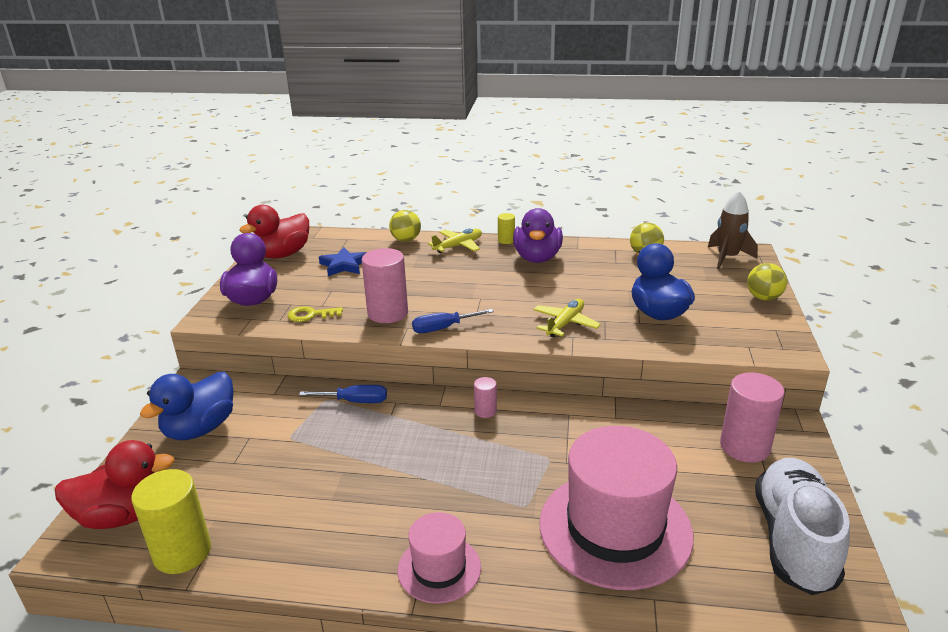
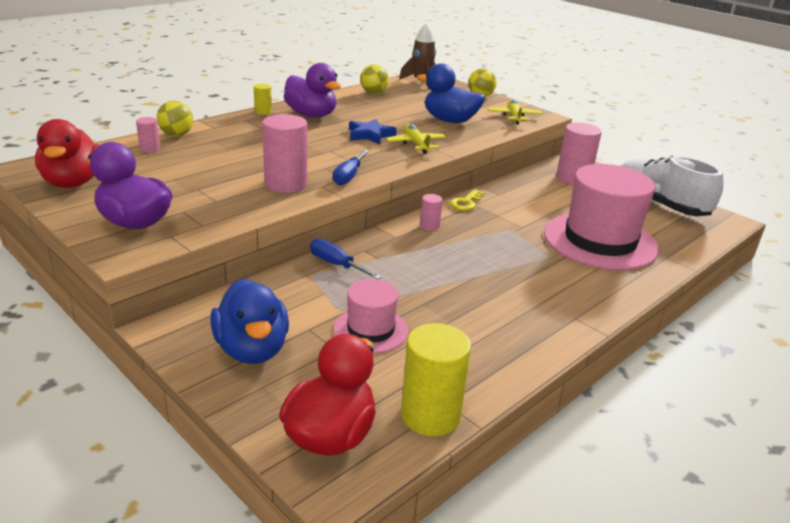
camera: 55 degrees left, 0 degrees up
(310, 315) = (223, 210): yellow key -> yellow key (466, 203)
(344, 265) = (163, 169): blue star -> blue star (370, 135)
(355, 401) = (336, 264): blue screwdriver -> blue screwdriver turned 90 degrees counterclockwise
(368, 245) = (150, 149): none -> pink cylinder
(439, 568) = (575, 309): pink hat -> pink hat (370, 330)
(458, 246) = (233, 126): yellow plane -> yellow plane (514, 117)

